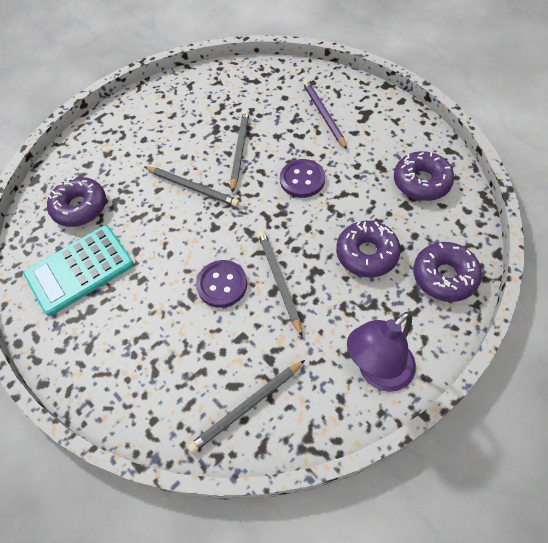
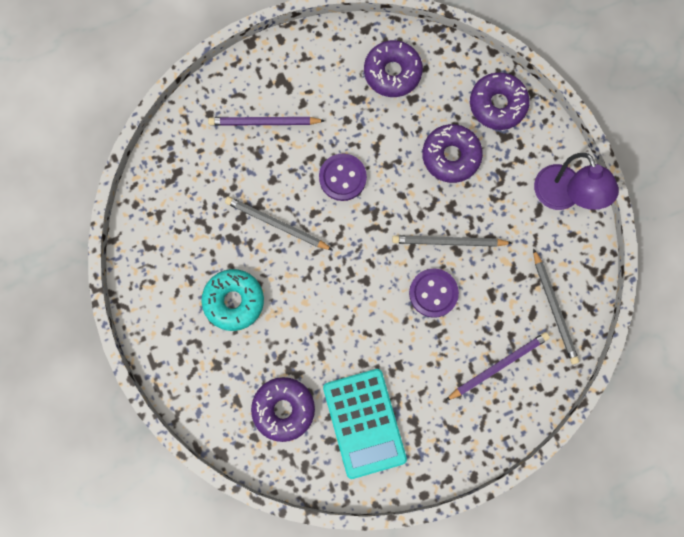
camera: 75 degrees left, 20 degrees up
(164, 146) = (234, 301): none -> turquoise donut
(165, 369) = (498, 365): none -> purple pencil
(192, 187) = (306, 287): grey pencil -> none

